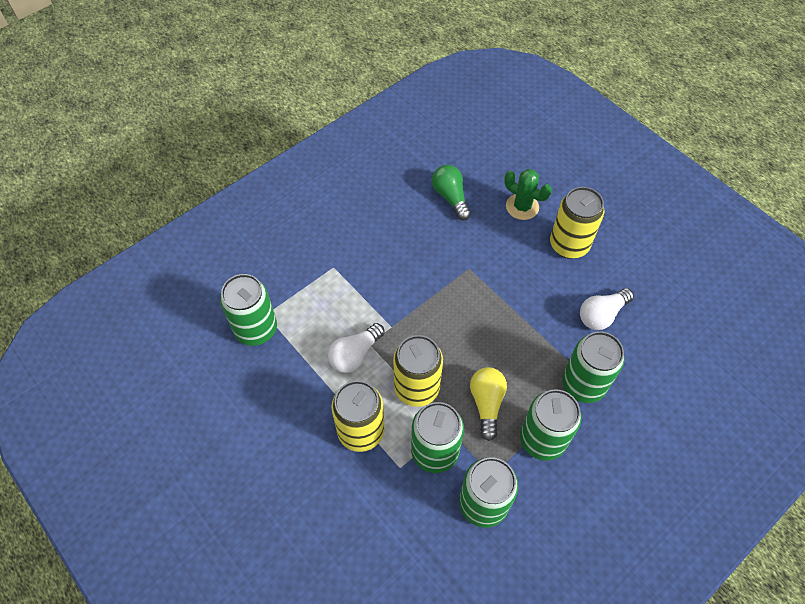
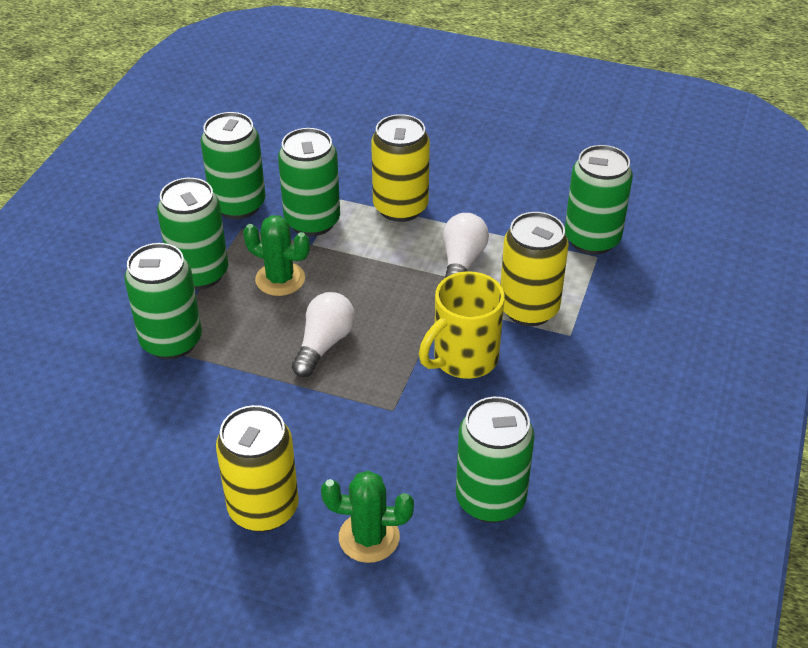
camera: 150 degrees right, 15 degrees down
(407, 281) = (463, 359): none -> yellow mug
(416, 388) = (369, 261): yellow can -> yellow can (529, 309)
(450, 197) = (490, 499): green light bulb -> green can
(486, 404) = (280, 279): yellow light bulb -> green cactus
(601, 315) = (175, 430): white light bulb -> white light bulb (324, 344)

